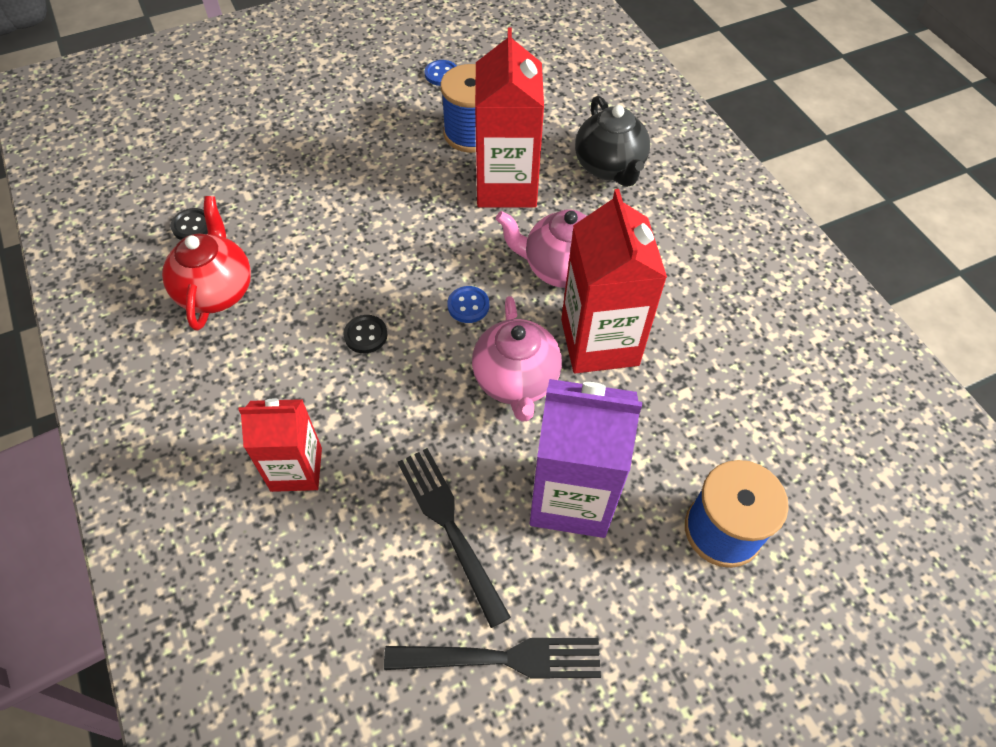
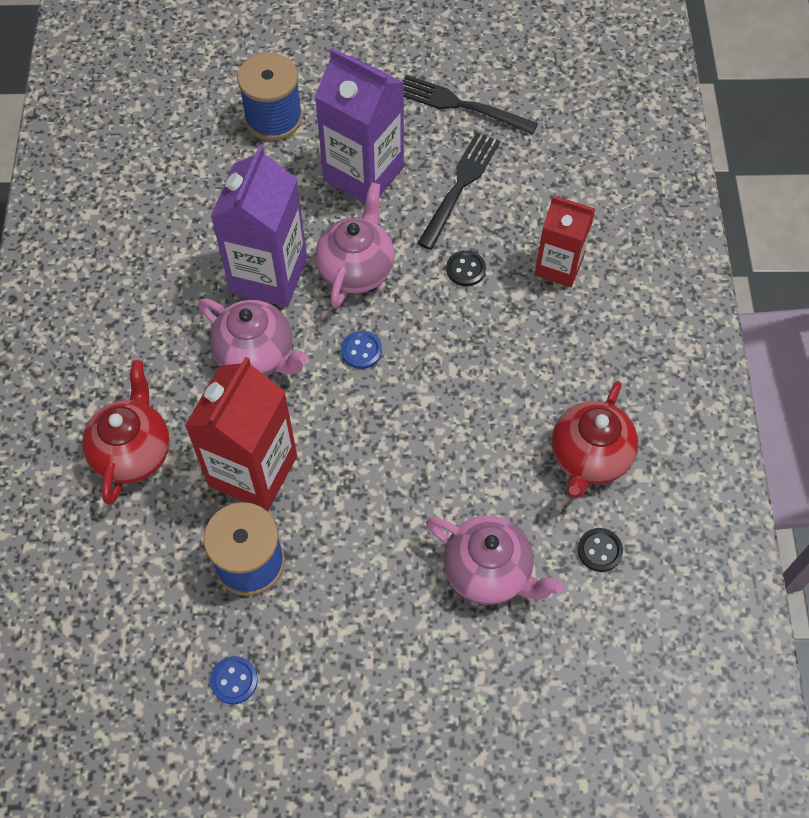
camera: 155 degrees left, 5 degrees up
(282, 184) = (488, 572): none -> pink teapot
(365, 335) = (464, 357): black button -> black button (465, 269)
(450, 527) = (460, 186): black fork -> black fork turned 150 degrees counterclockwise
(599, 342) = (268, 275): red carton -> purple carton
(609, 167) = (133, 452): black teapot -> red teapot

